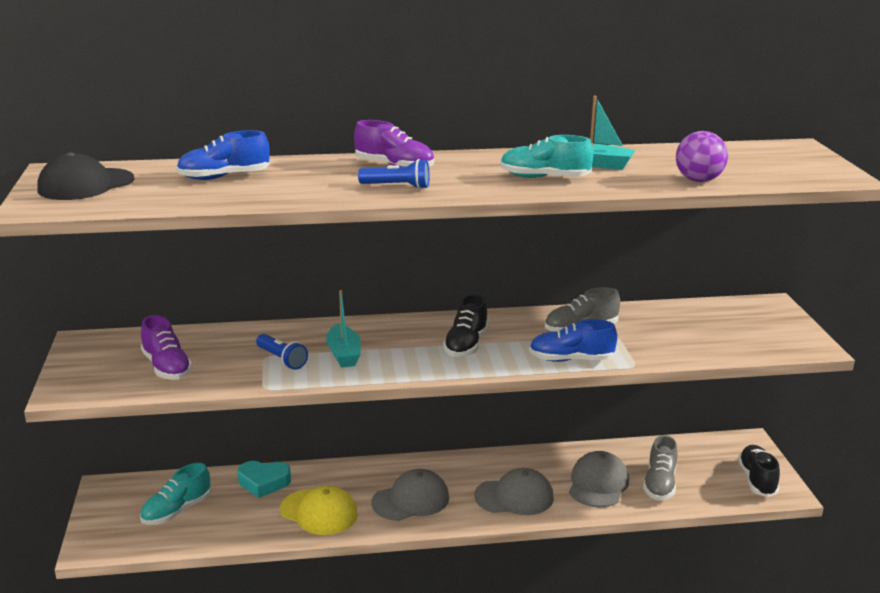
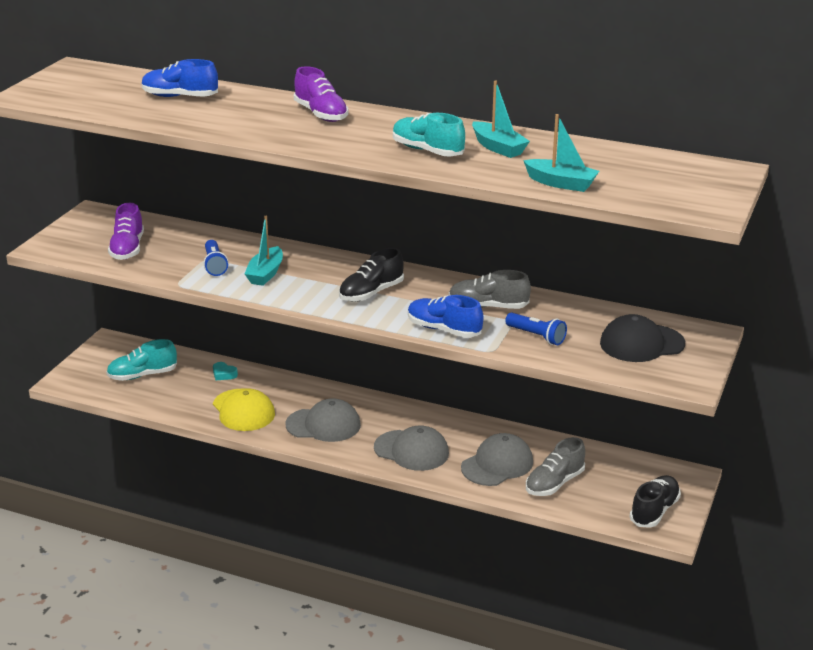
camera: 30 degrees right, 5 degrees up
(86, 185) = (78, 83): black cap -> black cap (641, 343)
(263, 482) = (224, 374): turquoise heart -> turquoise heart, size x0.57
(397, 186) = (295, 133): blue flashlight -> blue flashlight (536, 336)
(698, 180) = (561, 183): purple ball -> turquoise boat

